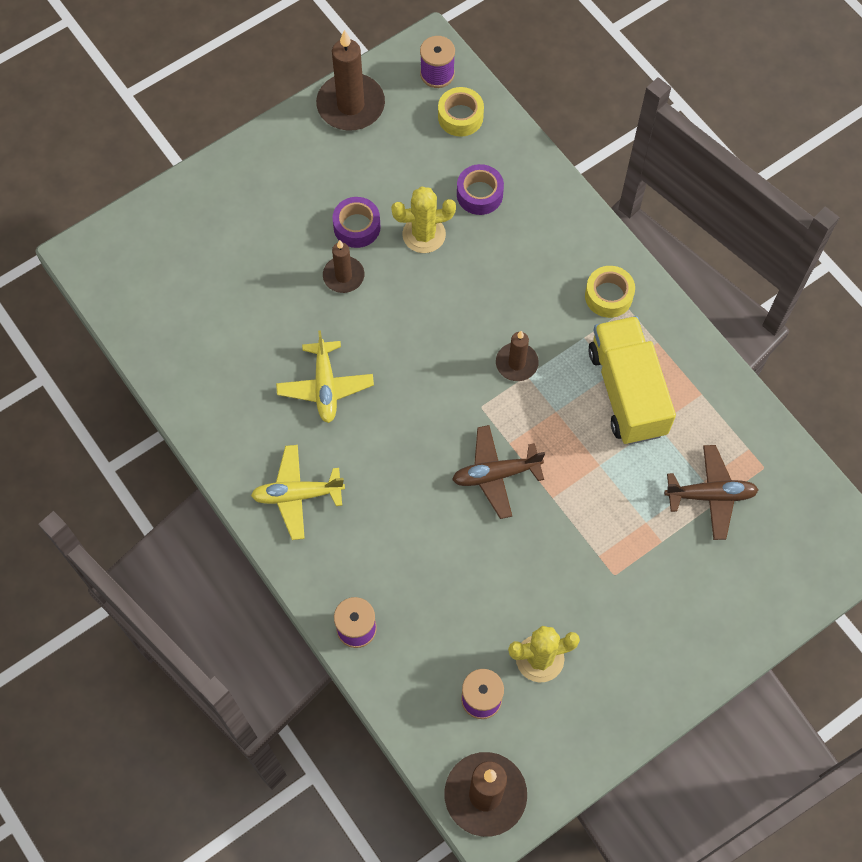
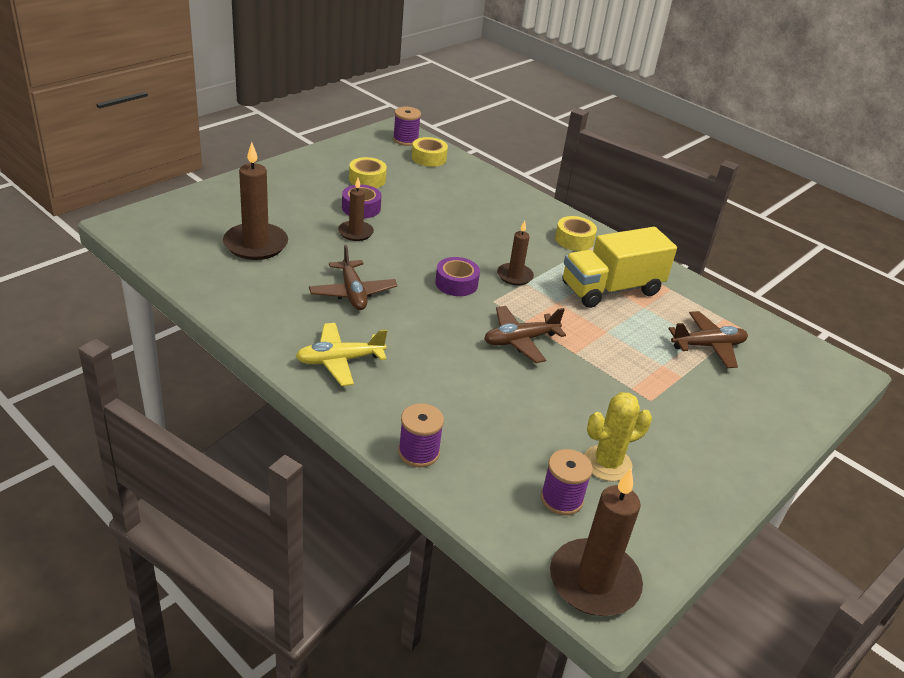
camera: 15 degrees left, 30 degrees down
(325, 387) = (352, 293): yellow plane -> brown plane
(350, 105) = (343, 152): brown candle -> brown candle (256, 244)
(373, 166) = (367, 179): none -> yellow tape
(424, 234) = (417, 211): yellow cactus -> none
(479, 194) = (455, 192): purple tape -> purple tape (456, 283)
(627, 391) = (611, 289): yellow truck -> yellow truck turned 90 degrees counterclockwise

